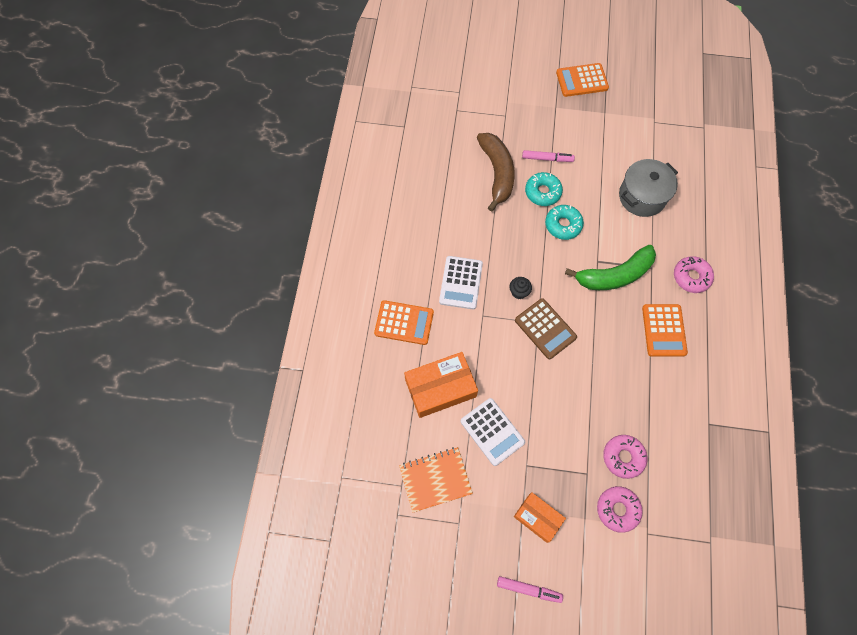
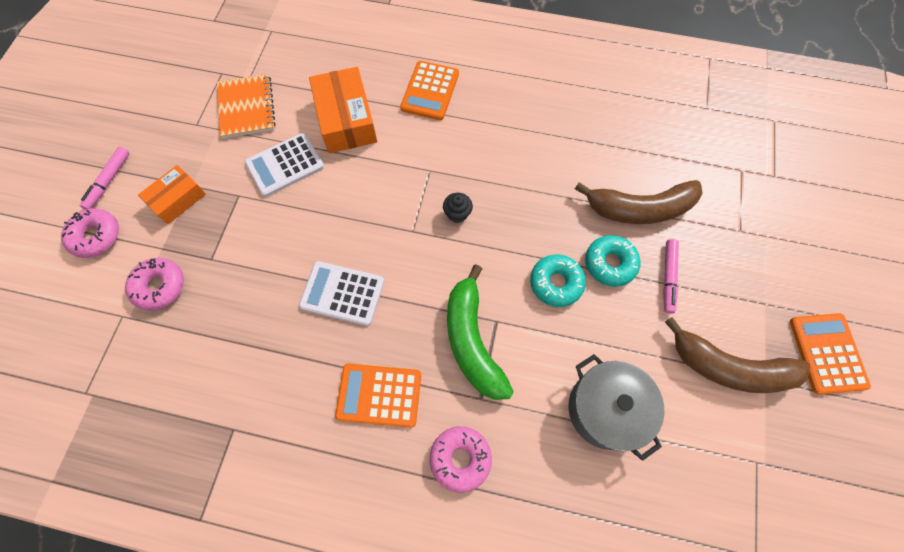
camera: 95 degrees right, 0 degrees up
(461, 283) = (476, 151): white calculator -> white calculator (342, 293)
(545, 329) = (403, 238): brown calculator -> none
(601, 130) = (729, 367): none -> brown banana
(623, 457) = (218, 305): pink donut -> pink donut (96, 236)

